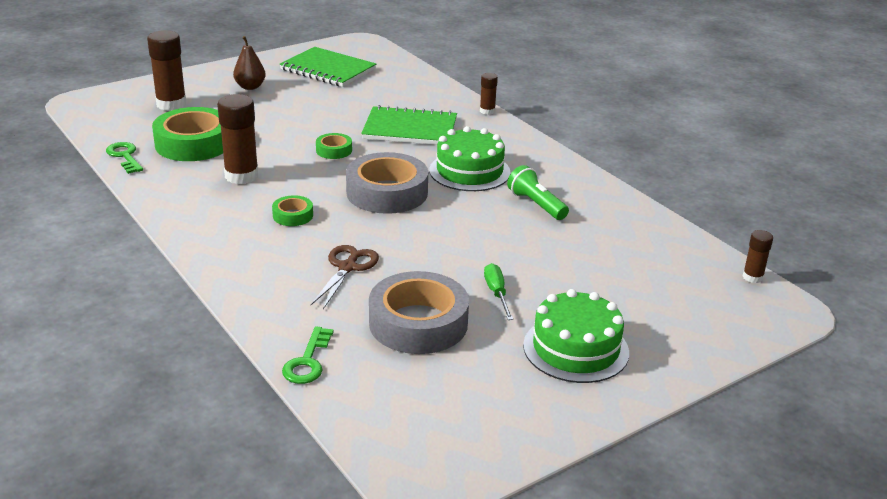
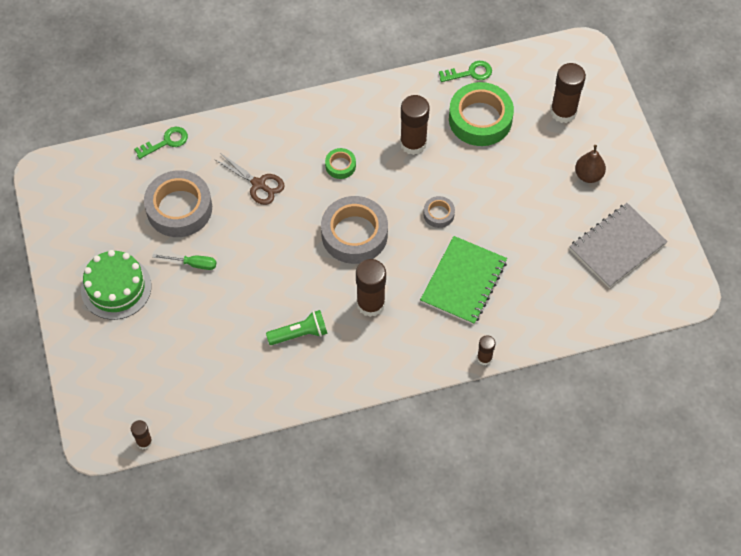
camera: 110 degrees right, 30 degrees up
(307, 361) = (166, 142): green key -> green key turned 120 degrees clockwise
(328, 69) = (617, 246): green notebook -> grey notebook
(334, 150) = (438, 214): green tape -> grey tape
(469, 171) = (370, 304): green cake -> brown glue stick

